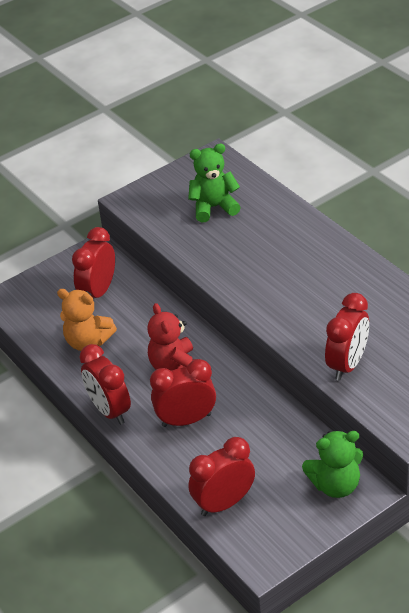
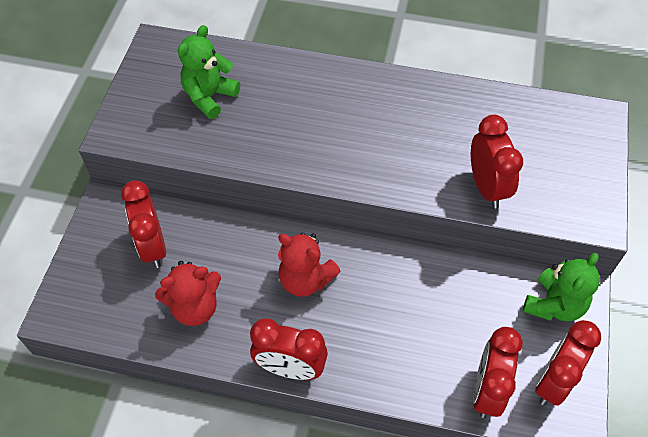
camera: 45 degrees left, 15 degrees up
(88, 341) = (195, 307): orange teddy bear -> red teddy bear
(186, 420) = (370, 328): red clock -> red clock (553, 381)

